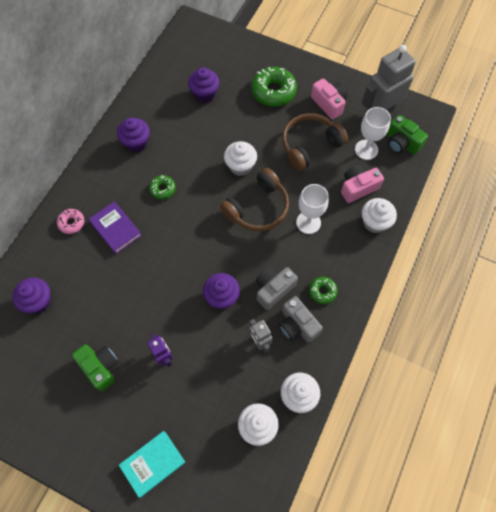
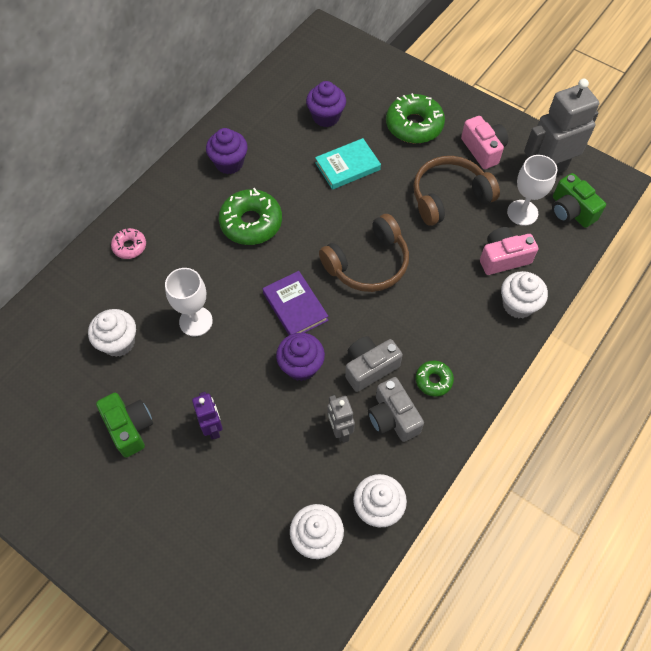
camera: 10 degrees right, 5 degrees down
(39, 301) = (69, 334): purple cupcake -> none
(115, 229) = (182, 262): purple book -> purple book (295, 306)
(153, 463) = (171, 560): turquoise book -> turquoise book (347, 166)
(163, 189) = (251, 223): green donut -> green donut, size x1.86
(240, 166) = (355, 209): white cupcake -> white cupcake (118, 342)
(308, 222) = (430, 291): white goblet -> white goblet (196, 321)

